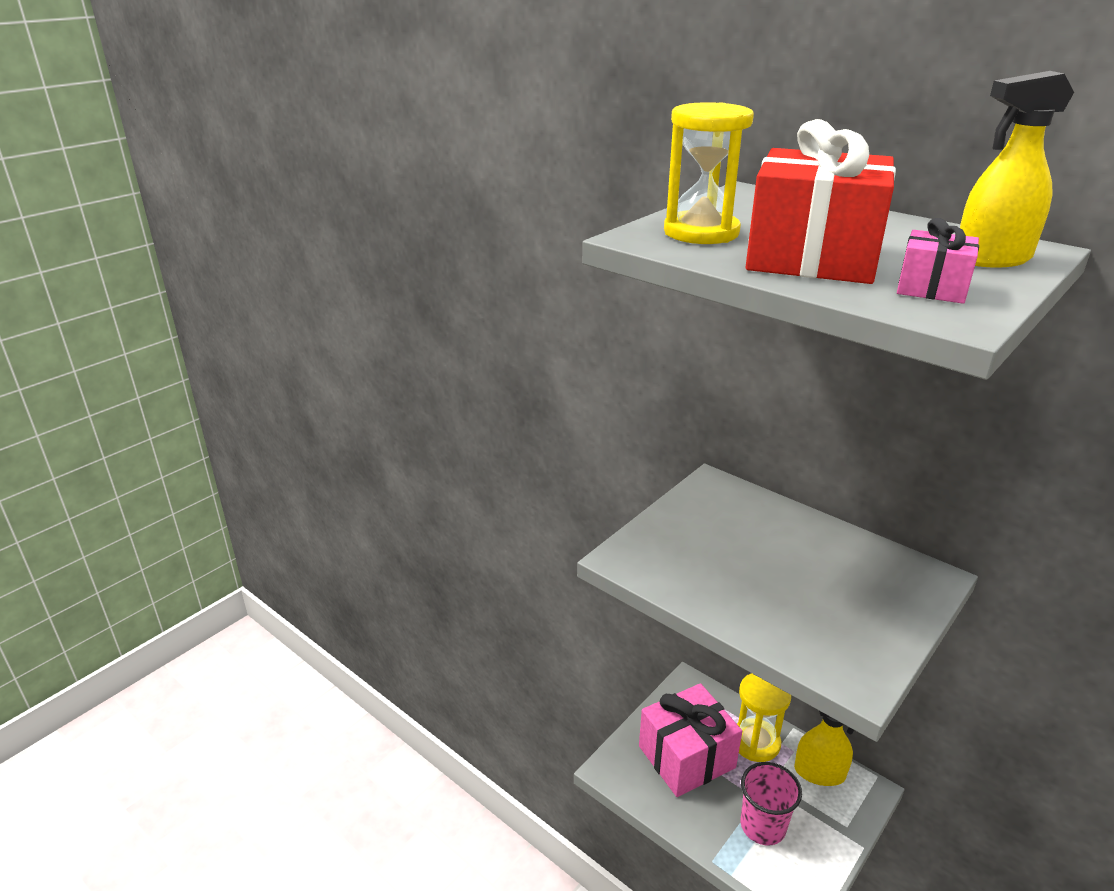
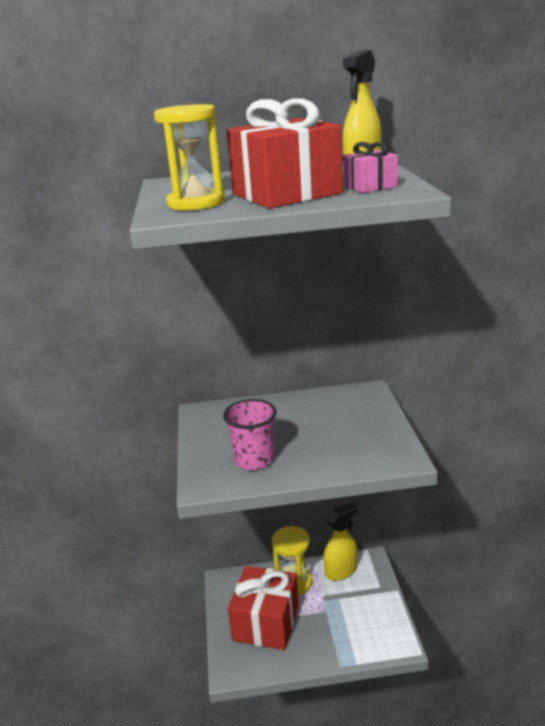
camera: 45 degrees left, 5 degrees down
(686, 757) = (266, 622): pink gift -> red gift
(763, 826) = (344, 623): pink cup -> pink cup (254, 460)

